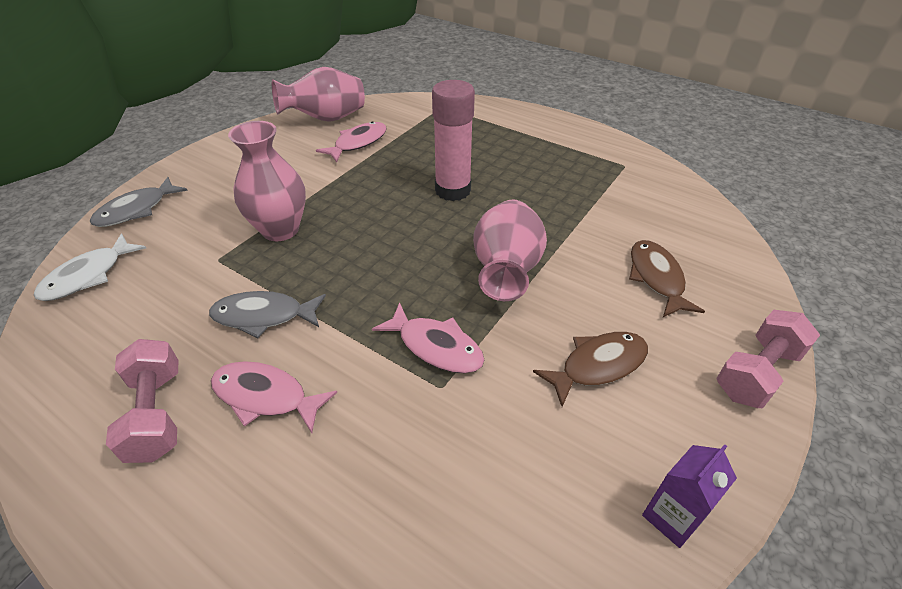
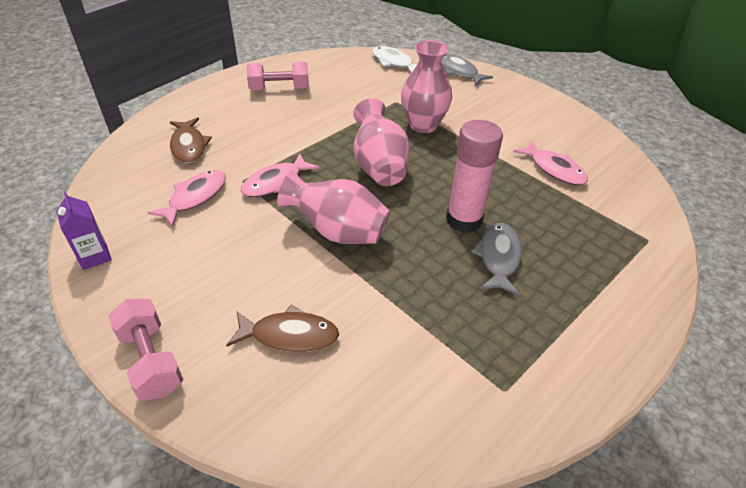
camera: 100 degrees right, 0 degrees up
(263, 316) = (335, 118): grey fish -> grey fish (498, 257)
(265, 396) = (272, 119): pink fish -> pink fish (195, 197)
(326, 119) = (602, 153): pink vase -> pink vase (379, 166)
(598, 365) = (216, 258): brown fish -> brown fish (189, 146)

